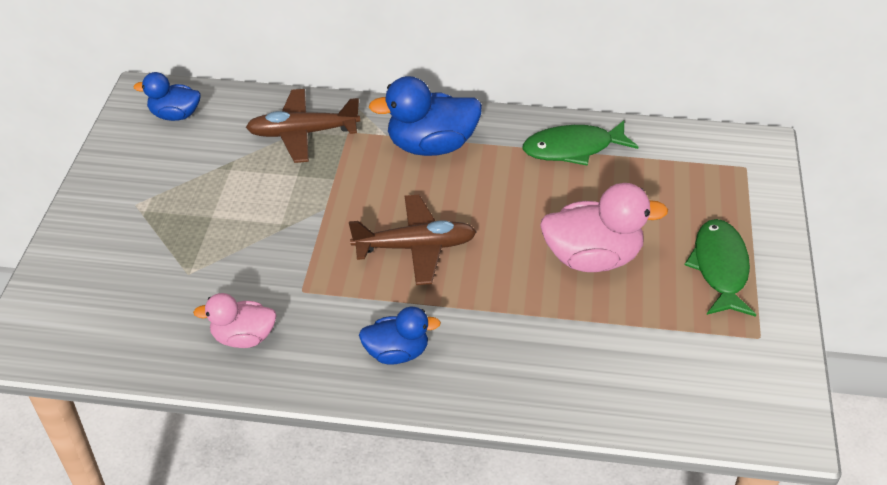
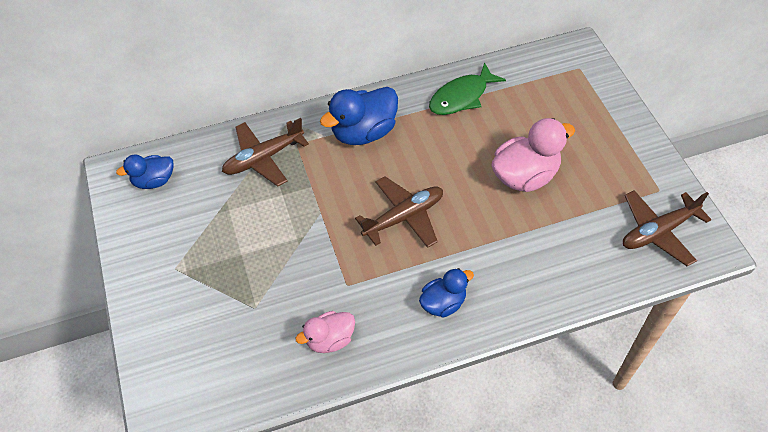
camera: 25 degrees left, 10 degrees up
(720, 268) = (607, 150): green fish -> none
(725, 383) = (658, 231): none -> brown plane

